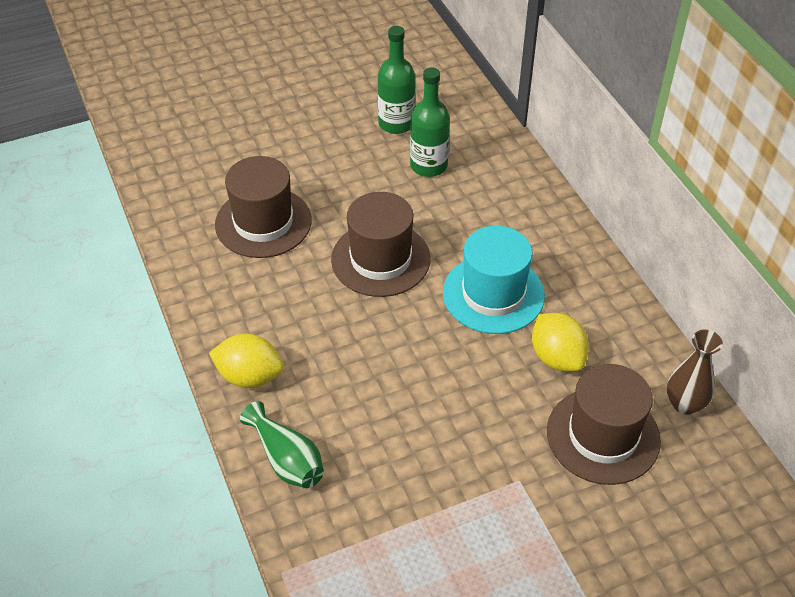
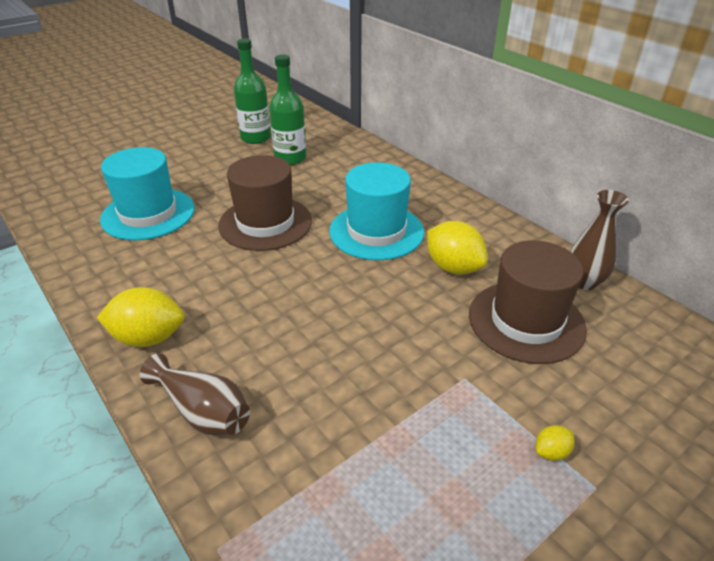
camera: 15 degrees left, 10 degrees down
(263, 222) = (148, 214): brown hat -> turquoise hat
(287, 459) = (203, 411): green vase -> brown vase
(565, 563) = (551, 452): none -> yellow lemon

